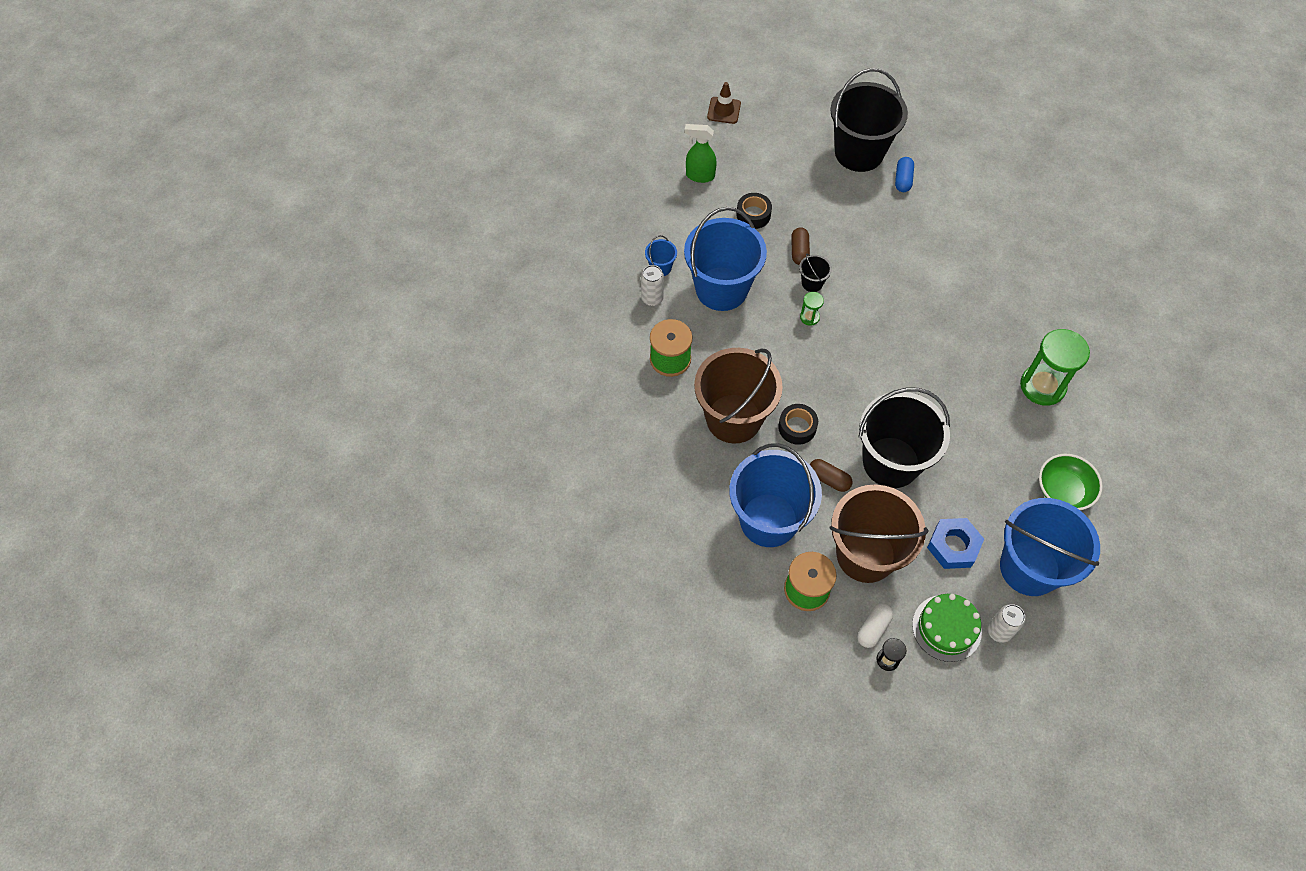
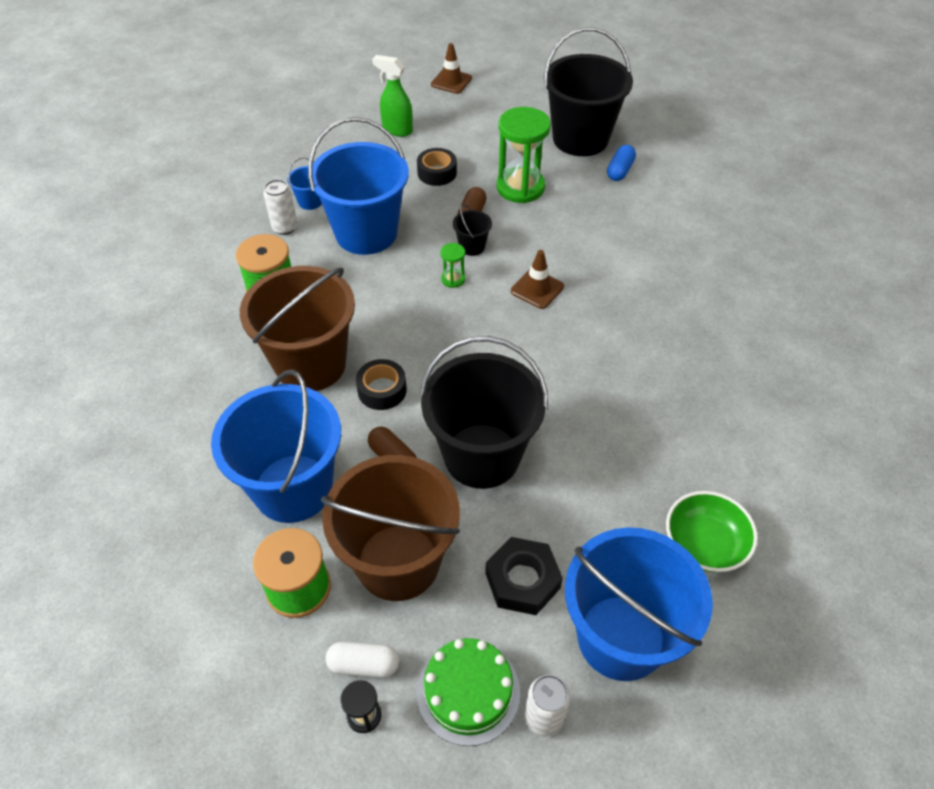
camera: 15 degrees right, 10 degrees down
(873, 628) = (363, 664): white capsule -> white capsule turned 45 degrees clockwise
(878, 311) = (537, 289): none -> brown traffic cone
(953, 546) = (522, 580): blue nut -> black nut
(1042, 386) = (716, 410): green hourglass -> green hourglass (520, 187)

